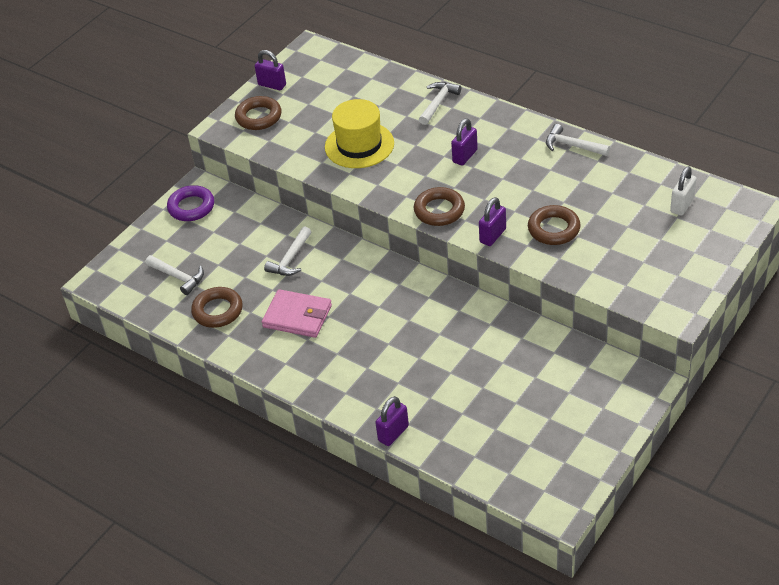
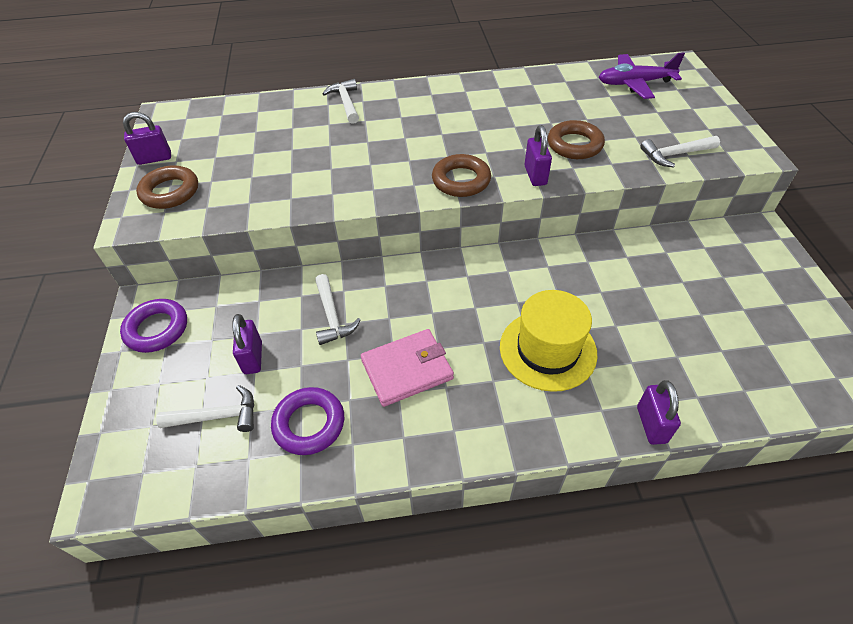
camera: 45 degrees left, 5 degrees up
(217, 311) = (309, 424): brown ring -> purple ring
(359, 145) = (312, 166): yellow hat -> yellow hat (547, 350)
(465, 156) = (424, 129): purple padlock -> purple padlock (253, 358)
(572, 146) = (499, 83): white hammer -> white hammer (675, 154)
(682, 205) = (634, 83): white padlock -> purple plane

